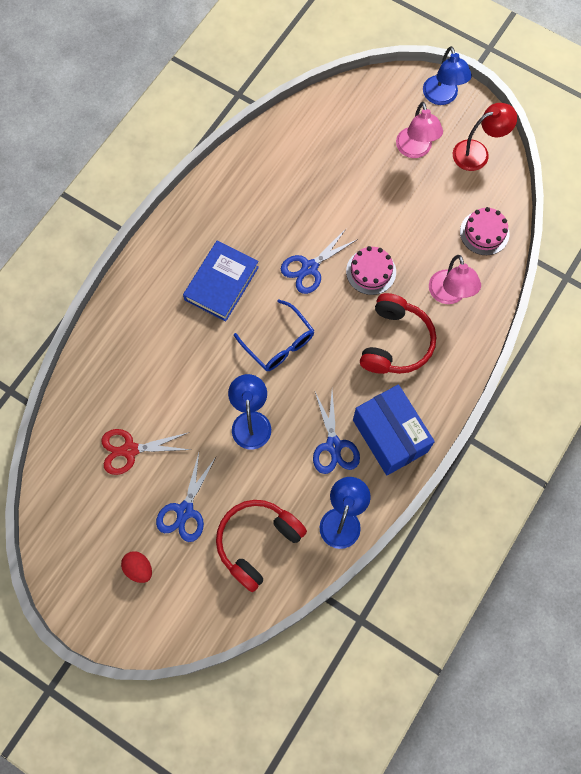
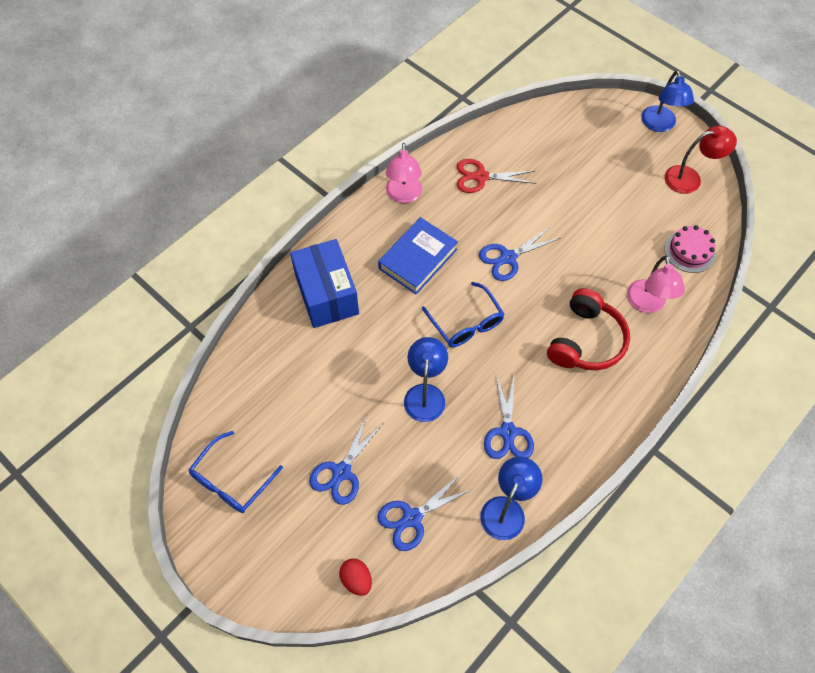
camera: 10 degrees right, 10 degrees down
(83, 537) = (231, 480): none -> blue glasses
(130, 450) = (297, 402): red scissors -> red scissors (481, 177)
(139, 568) = (282, 523): red egg -> red egg (356, 579)
(257, 542) = (412, 518): red headphones -> blue scissors
(371, 271) = (569, 270): pink cake -> none
(390, 436) = (568, 432): blue box -> blue box (327, 294)
(415, 150) = (627, 167): pink lamp -> pink lamp (403, 195)

